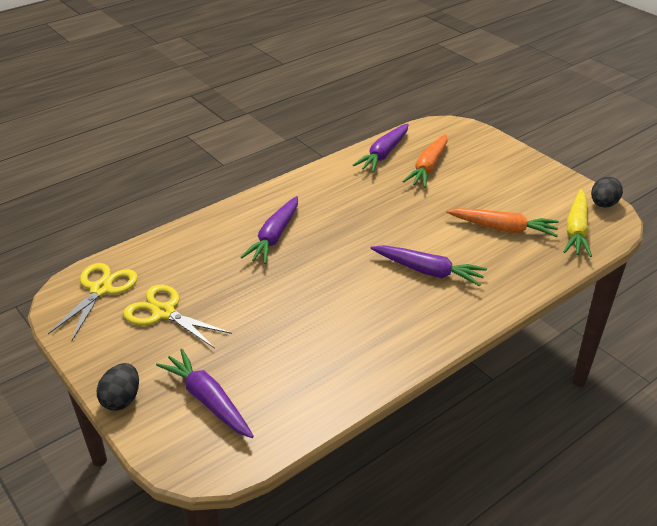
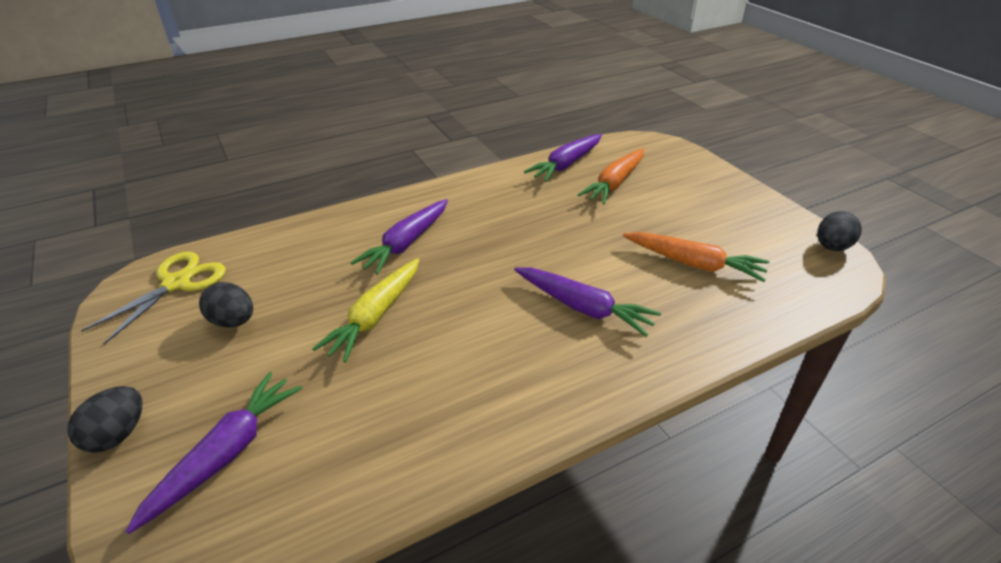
camera: 10 degrees right, 0 degrees up
(164, 313) = (233, 321): yellow scissors -> black egg
(208, 400) = (226, 454): purple carrot -> purple carrot turned 60 degrees clockwise
(576, 230) = (792, 276): yellow carrot -> yellow carrot (375, 316)

